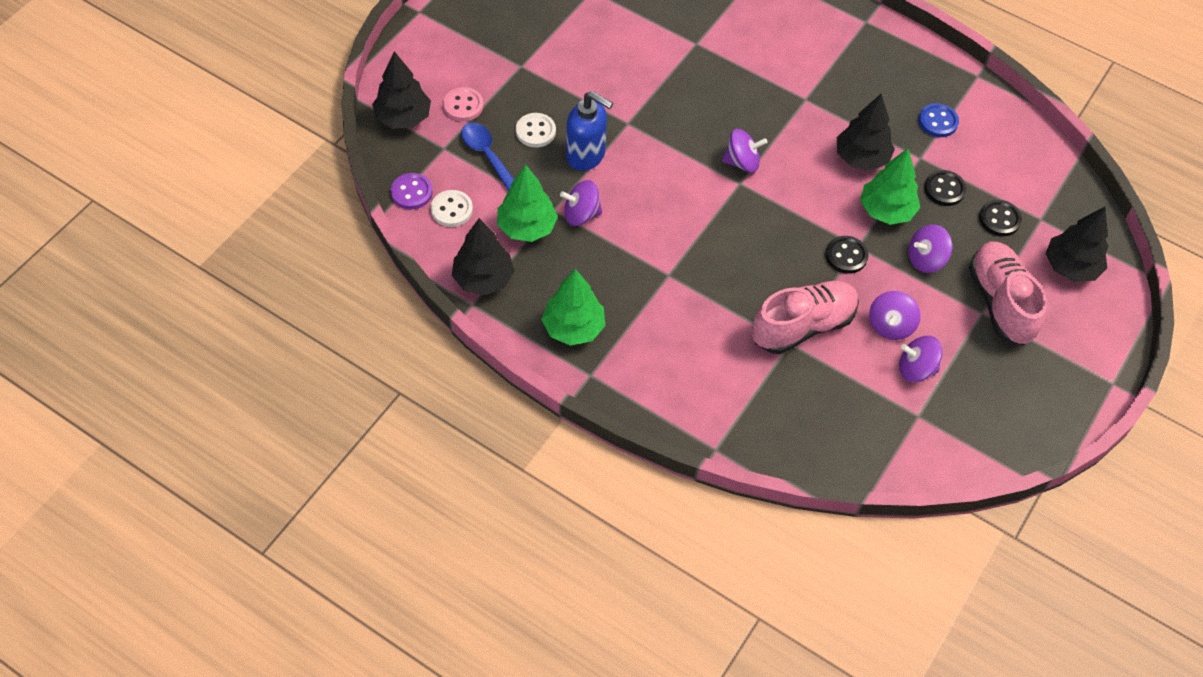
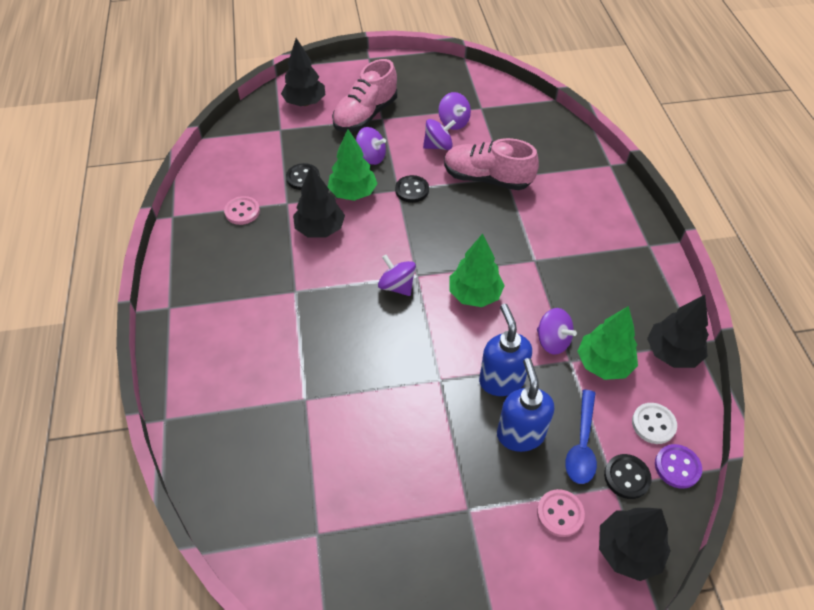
camera: 130 degrees left, 5 degrees down
(535, 131) = (520, 434): white button -> blue soap dispenser
(573, 328) = (634, 276): green tree -> green tree (474, 294)
(938, 122) = (242, 211): blue button -> pink button
(999, 219) = (301, 144): black button -> black button (626, 477)

